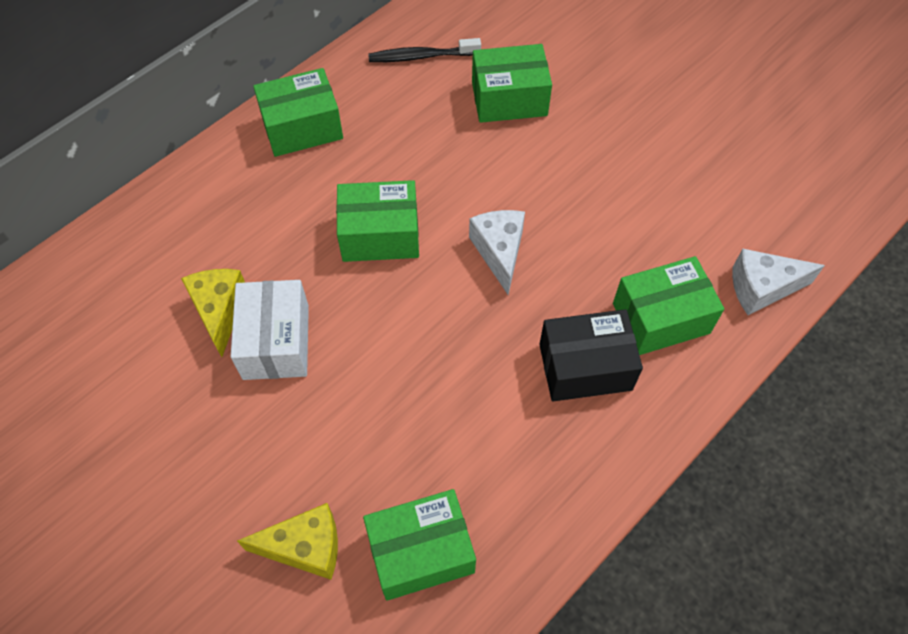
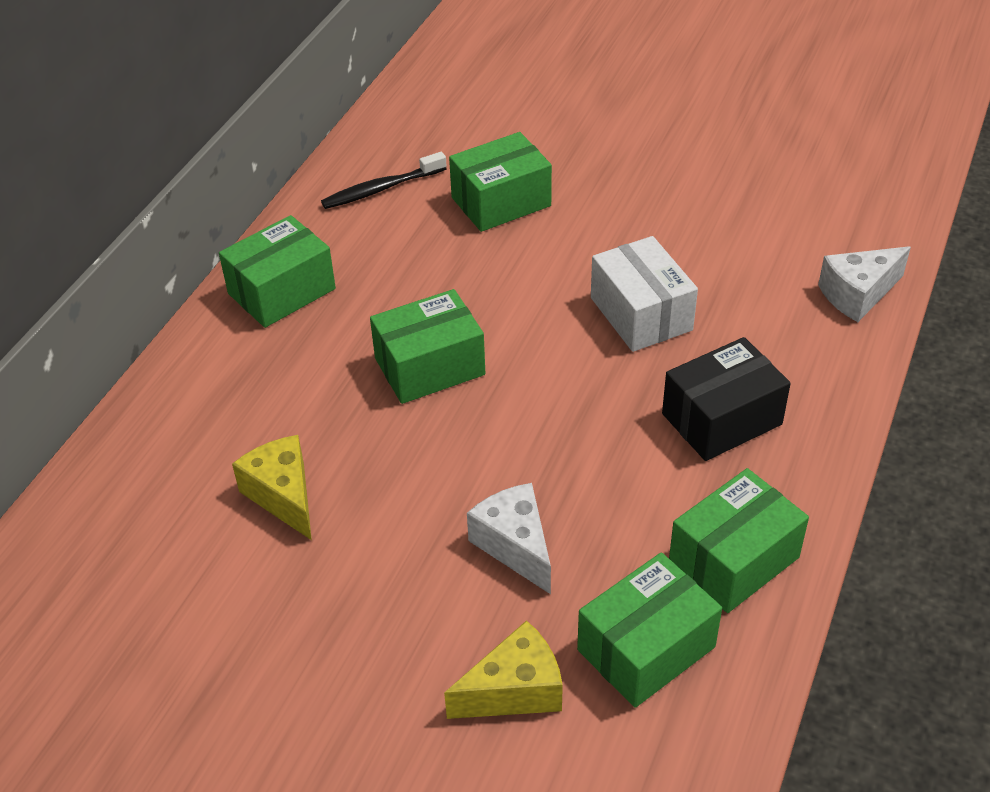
camera: 20 degrees left, 15 degrees down
(276, 342) = (367, 504): white box -> white box (641, 314)
(499, 252) = (570, 343): white cheese -> white cheese (515, 546)
(661, 318) = (773, 351): green box -> green box (733, 560)

